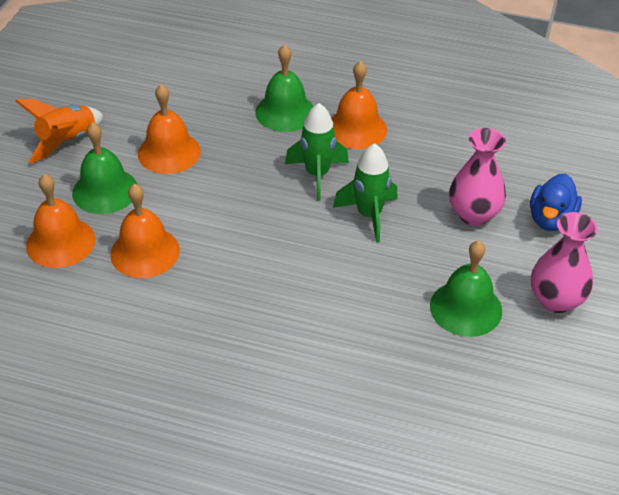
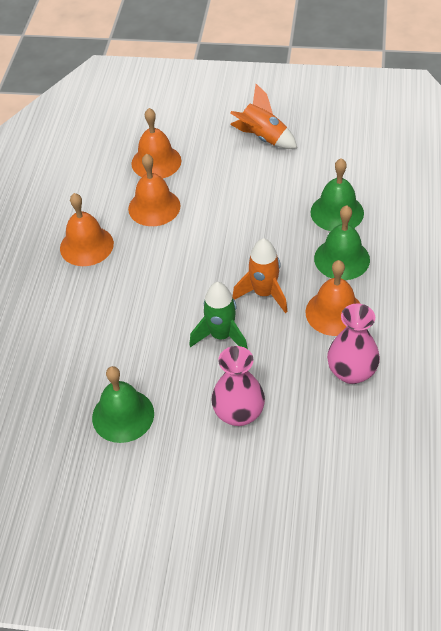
camera: 85 degrees right, 5 degrees up
(105, 190) = (214, 171): green bell -> green bell (337, 212)
(169, 152) = (267, 196): orange bell -> orange bell (86, 246)
(317, 175) = (264, 293): green rocket -> orange rocket
(551, 219) = (245, 478): blue duck -> none
(555, 300) = (140, 484): pink vase -> pink vase (351, 372)

